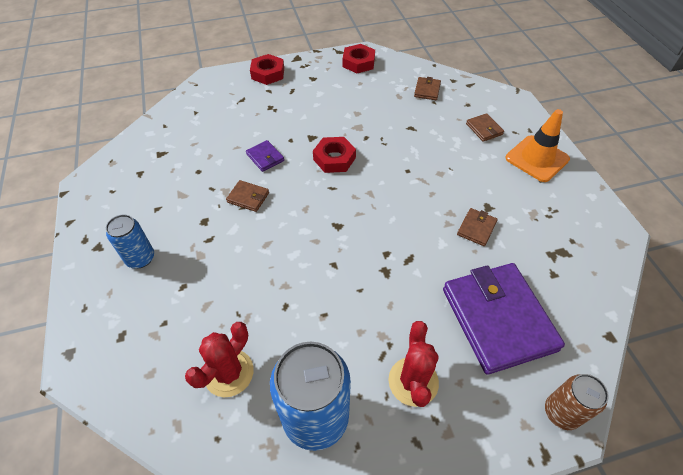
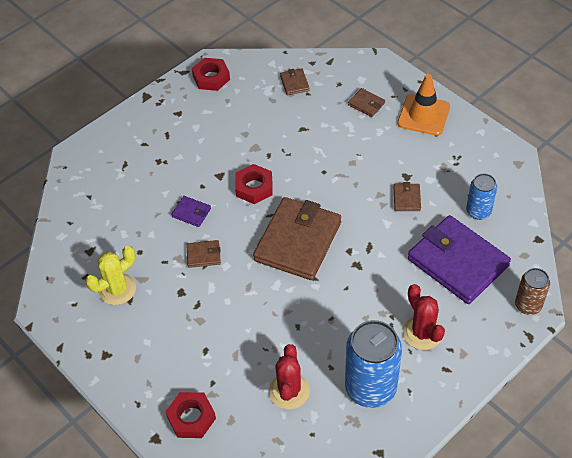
camera: 25 degrees left, 0 degrees up
(140, 258) = (151, 346): blue can -> blue can (478, 211)
(155, 194) = (117, 289): none -> yellow cactus
(268, 73) = (129, 125): red nut -> red nut (191, 418)
(342, 222) = (298, 241): none -> brown wallet

